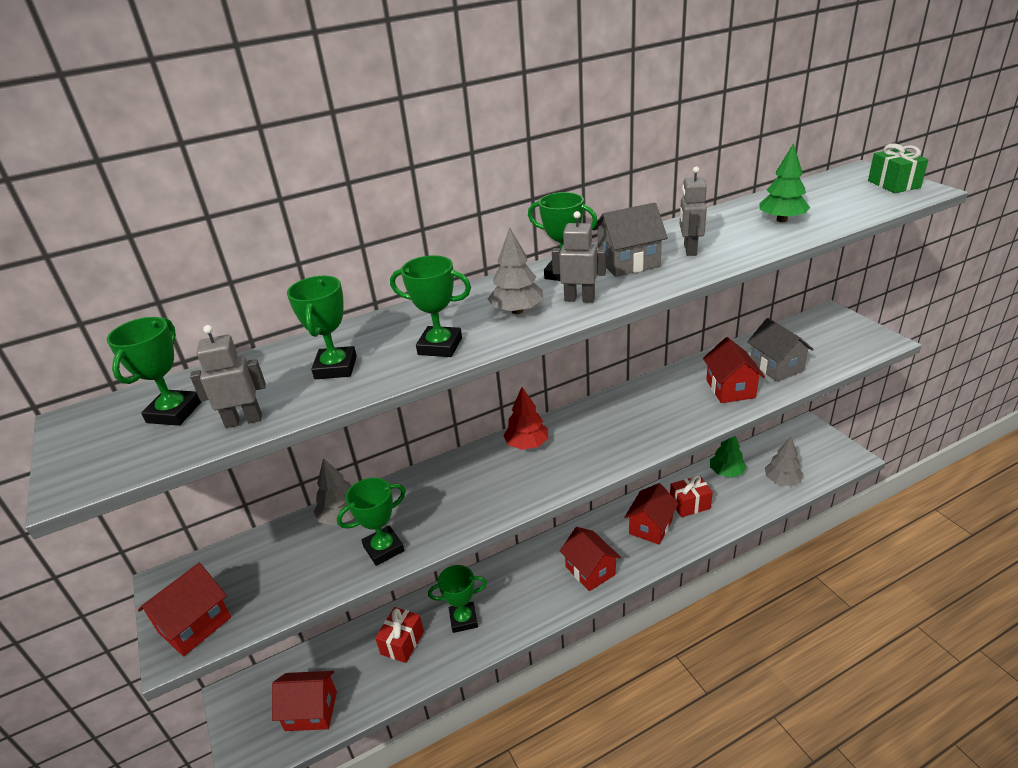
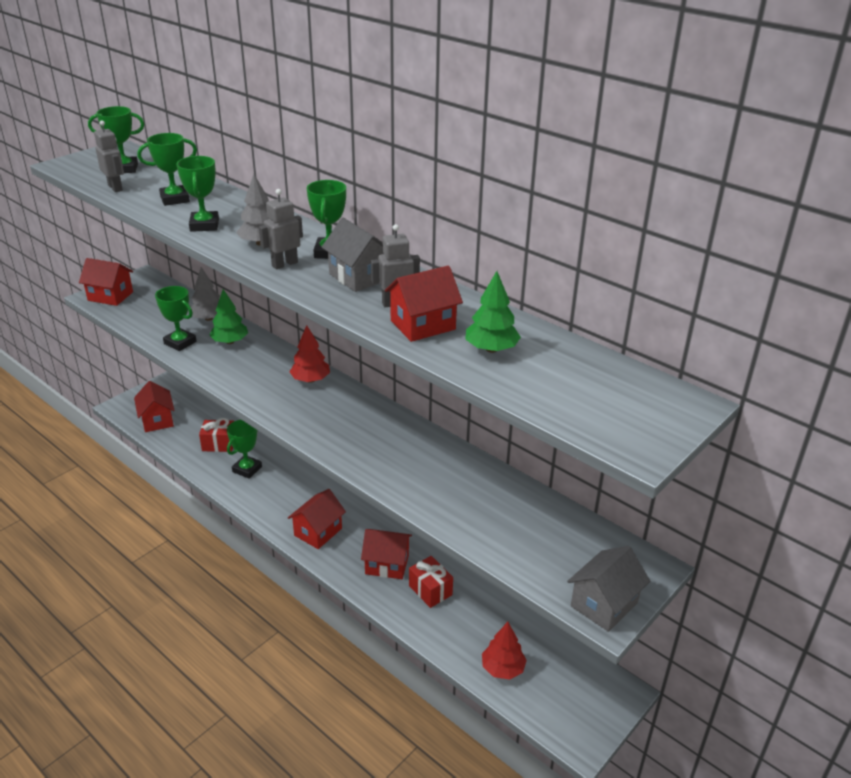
camera: 65 degrees right, 0 degrees up
(463, 619) = (247, 469): green trophy -> green trophy turned 60 degrees clockwise
(579, 299) = (284, 264): grey robot -> grey robot turned 120 degrees counterclockwise
(726, 472) = (495, 616): green tree -> green tree (230, 341)
(730, 389) = (440, 489): red house -> red house (422, 325)
(776, 367) = (498, 521): grey house -> grey house (604, 604)
(782, 480) = (502, 668): grey tree -> red tree
(893, 184) = (648, 426): green gift -> none

